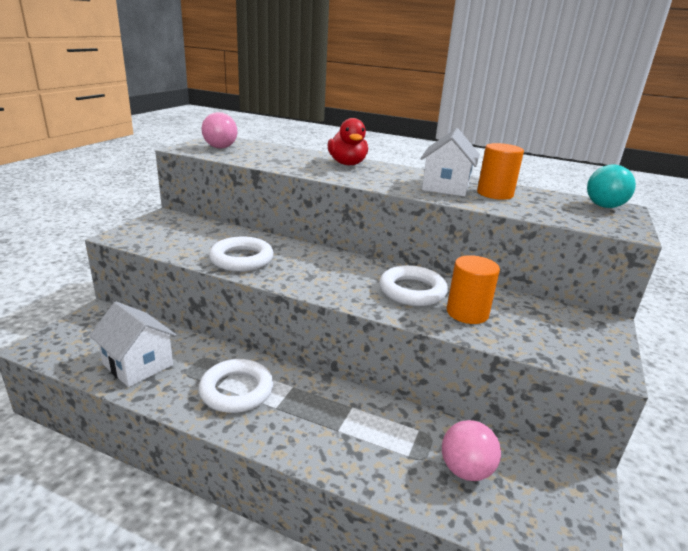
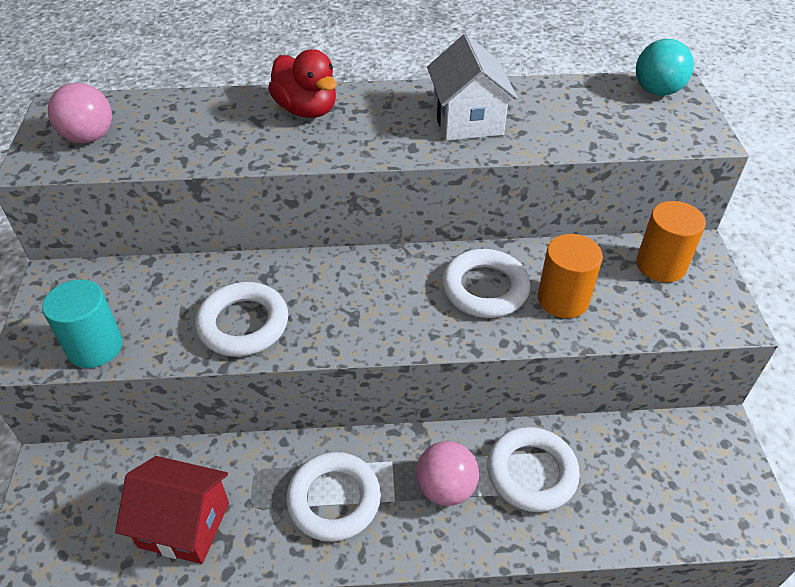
camera: 25 degrees left, 20 degrees up
(138, 364) = (184, 524): white house -> red house
(154, 243) = (95, 347): none -> turquoise cylinder
(390, 434) = (531, 473): none -> white ring
(465, 470) = (623, 478): pink ball -> pink ball (445, 488)
(495, 194) = (531, 112): orange cylinder -> orange cylinder (660, 265)

